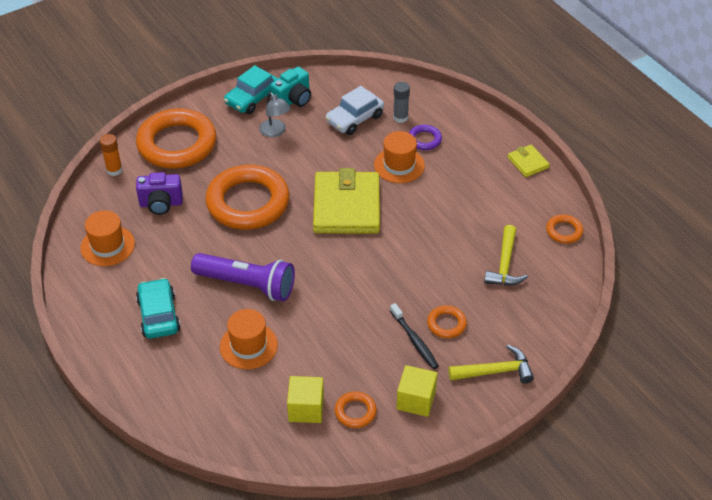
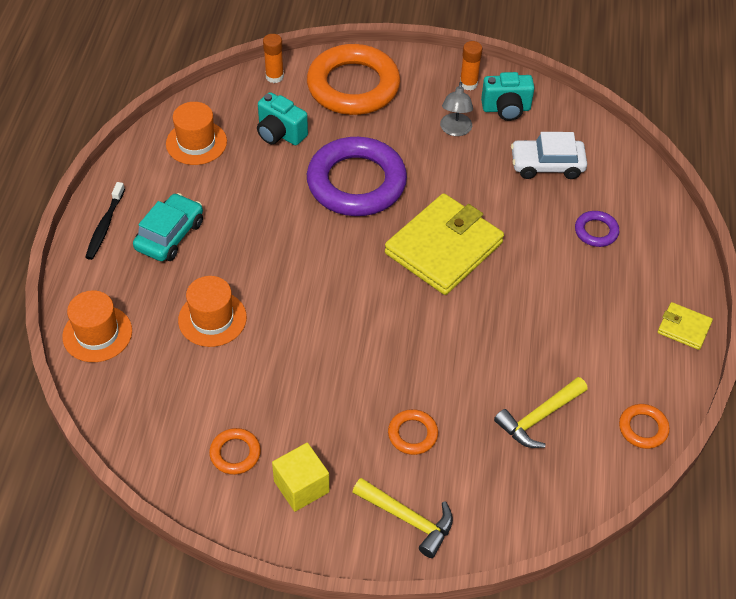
camera: 40 degrees right, 5 degrees up
(161, 204) = (280, 134): purple camera -> turquoise camera
(247, 285) = (272, 260): purple flashlight -> none
(248, 202) = (356, 183): orange ring -> purple ring
(252, 98) = (468, 84): turquoise car -> orange glue stick
(306, 409) = (197, 416): yellow cube -> none
(399, 165) = (541, 241): orange hat -> orange hat (97, 333)
(400, 117) = (596, 193): grey glue stick -> none
(414, 340) = (364, 427): black toothbrush -> black toothbrush (105, 226)
(528, 162) = (684, 328): yellow wallet -> yellow wallet turned 75 degrees counterclockwise

